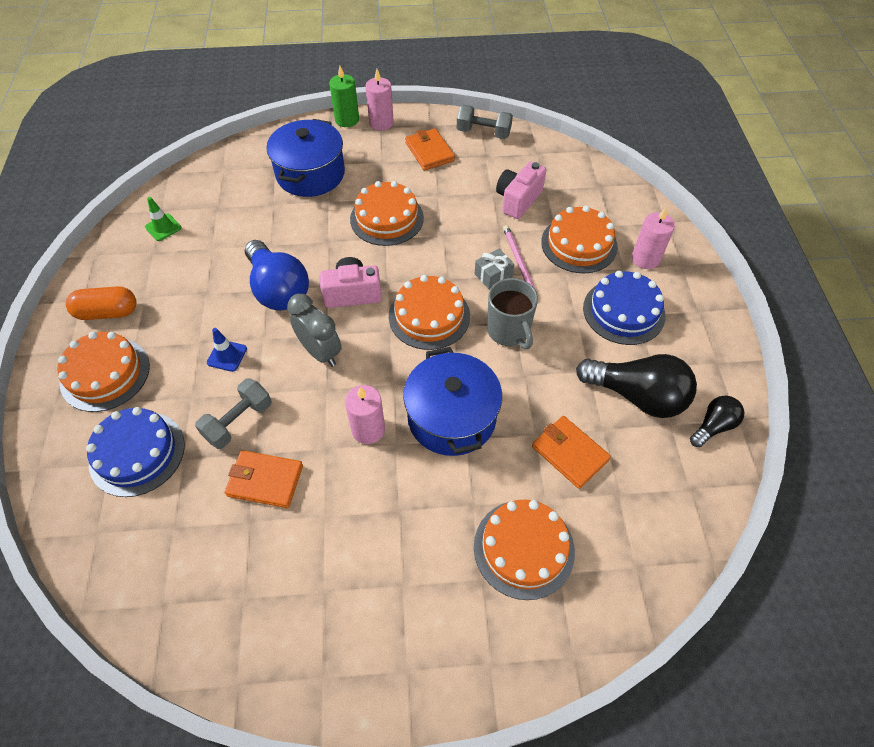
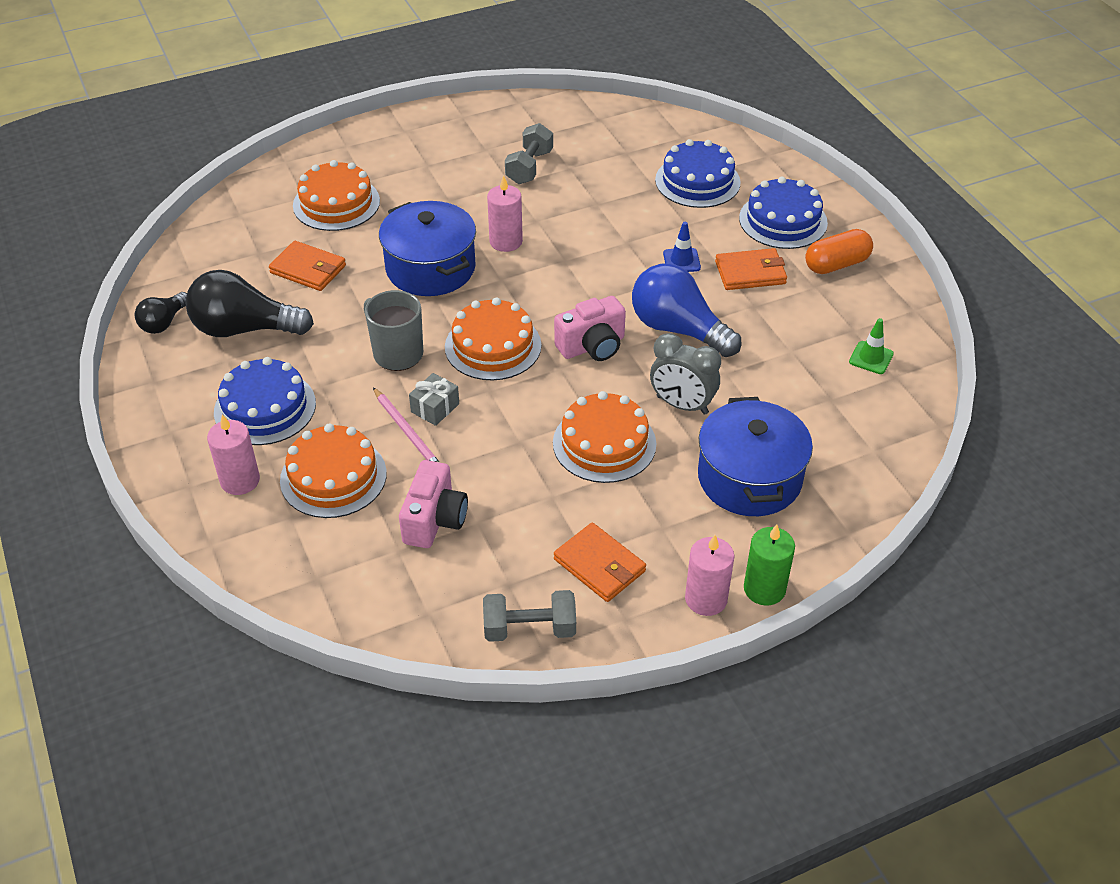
camera: 160 degrees right, 10 degrees down
(105, 374) = (783, 220): orange cake -> blue cake
(238, 421) = (628, 219): grey dumbbell -> grey dumbbell (529, 167)
(265, 480) = (575, 191): orange wallet -> orange wallet (750, 273)
(320, 352) = (590, 286): grey clock -> grey clock (682, 405)

